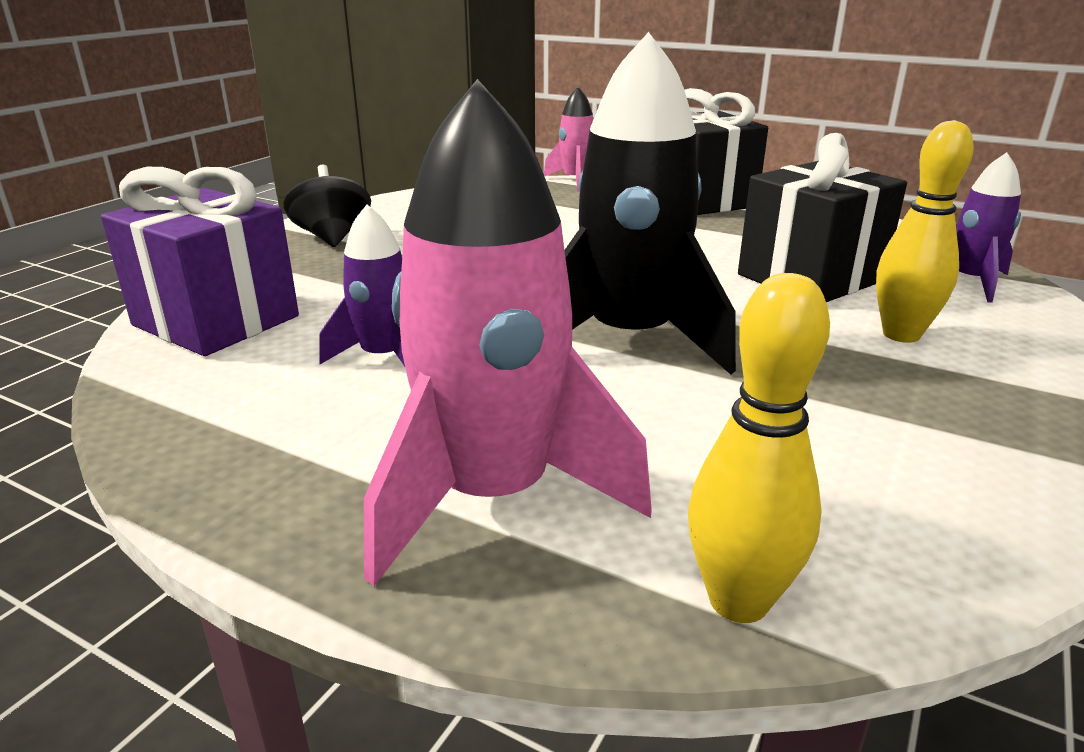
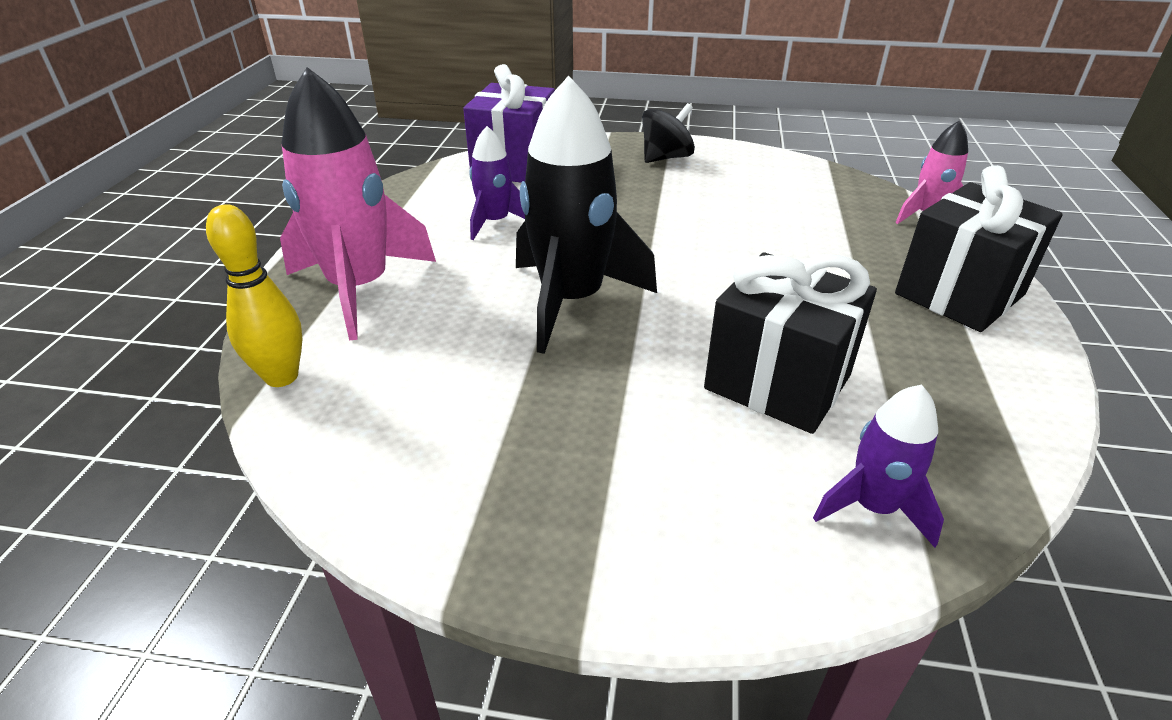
camera: 70 degrees right, 10 degrees up
(901, 335) = (670, 444): yellow bowling pin -> none

